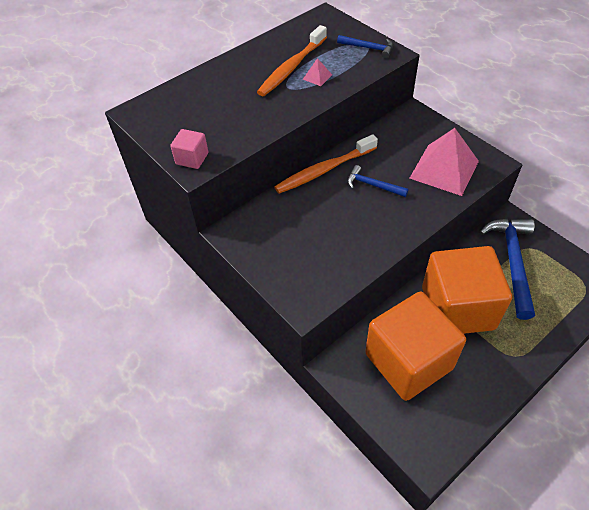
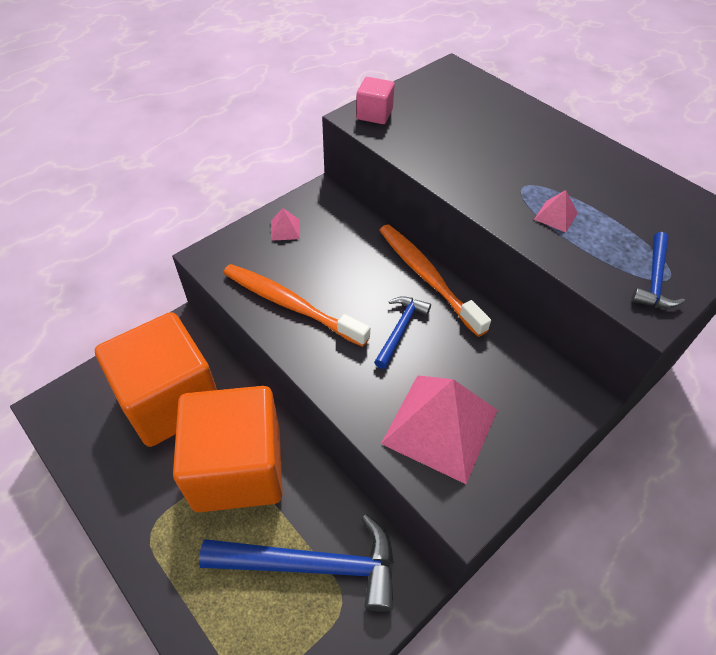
camera: 85 degrees right, 0 degrees up
(272, 255) = (285, 229): none -> pink pyramid
(291, 67) = (572, 190): orange toothbrush -> orange toothbrush (290, 304)

